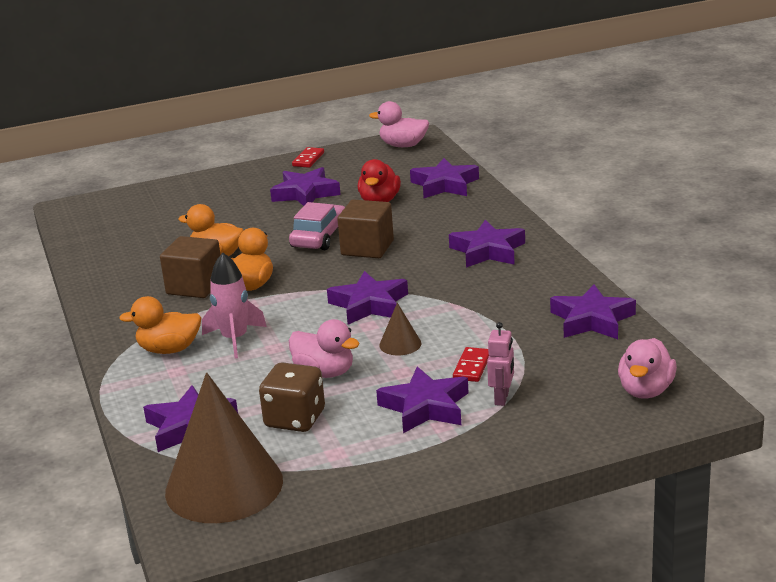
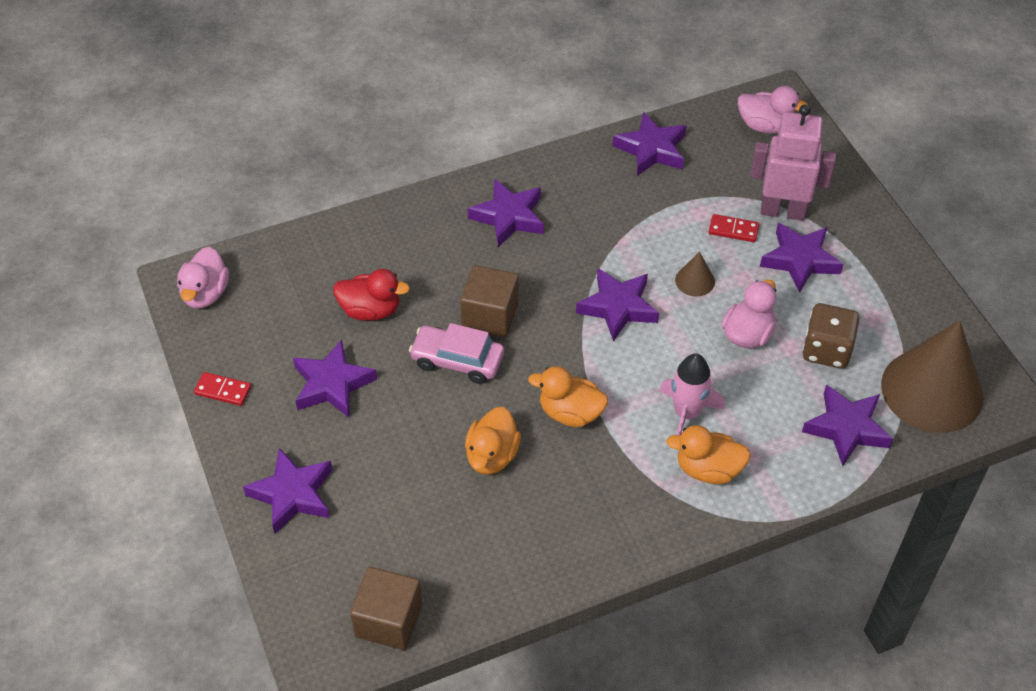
camera: 95 degrees left, 25 degrees up
(169, 349) = (708, 469): orange duck -> orange duck turned 105 degrees clockwise
(195, 286) = (569, 467): brown cube -> brown cube (388, 620)
(444, 185) = (336, 252): purple star -> purple star (292, 494)
(502, 398) = (782, 211): pink robot -> pink robot, size x1.97

